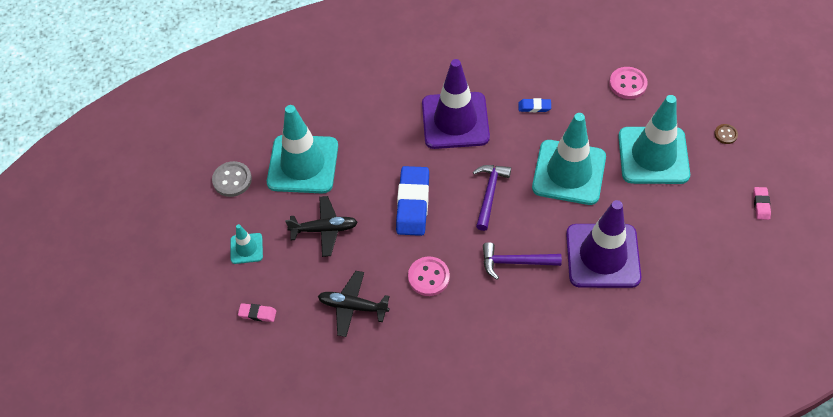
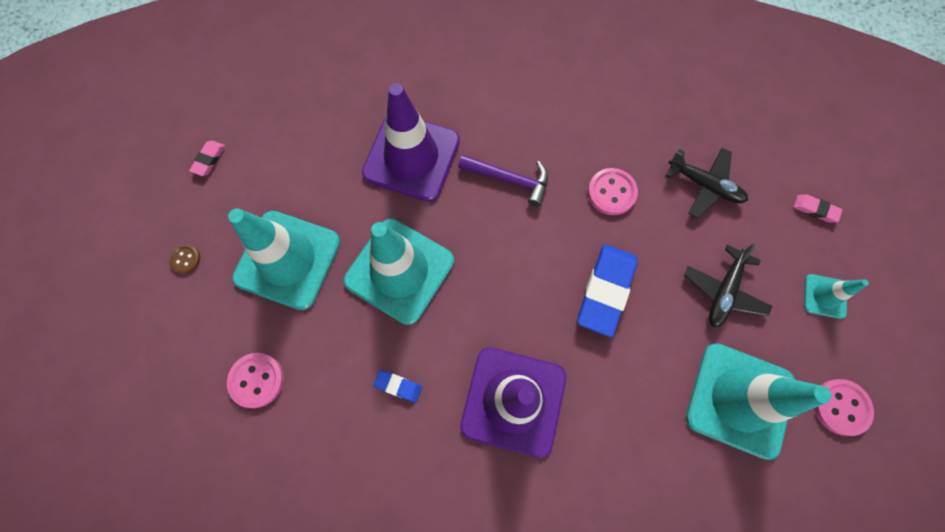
camera: 165 degrees left, 15 degrees up
(232, 180) = (841, 407): grey button -> pink button
(324, 229) = (723, 291): black plane -> black plane turned 75 degrees counterclockwise
(489, 193) = (507, 274): purple hammer -> none

